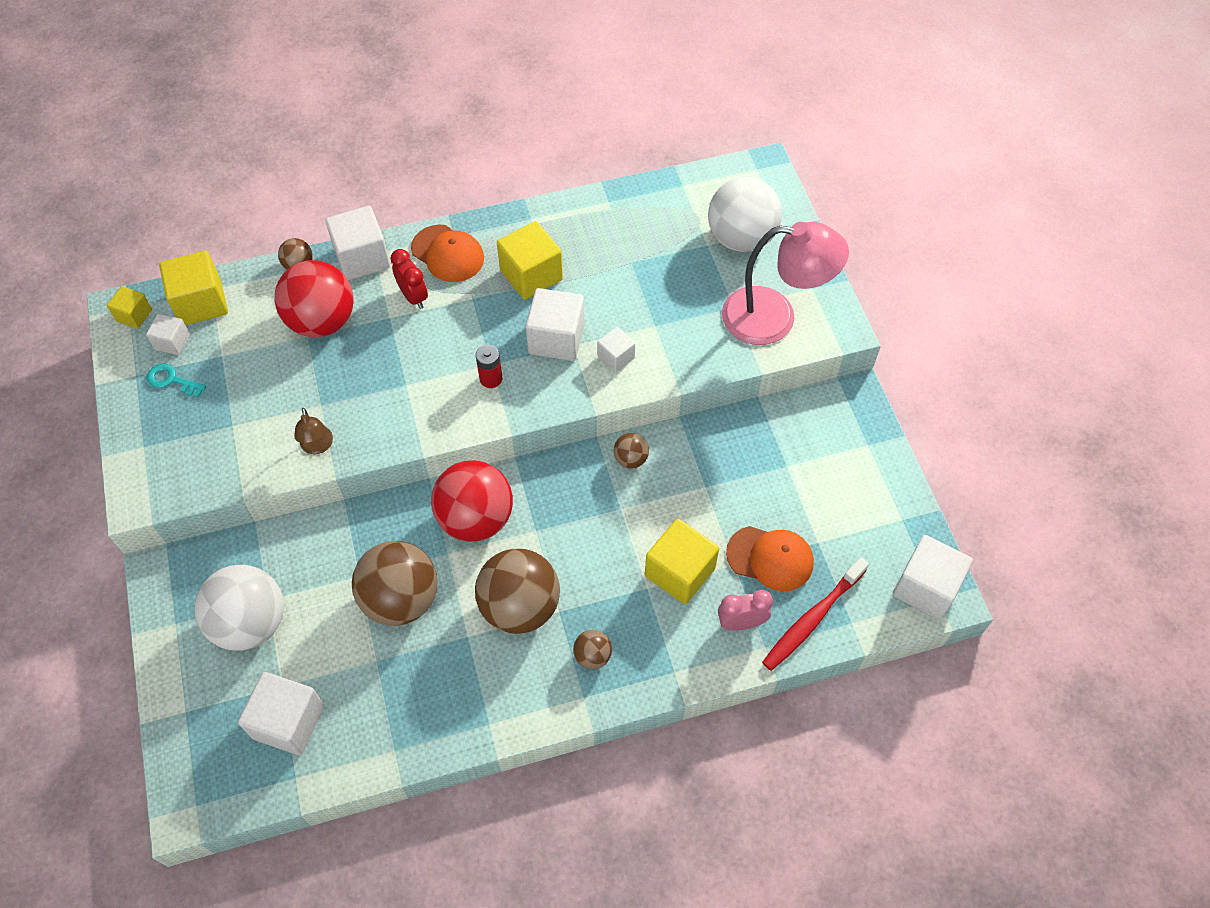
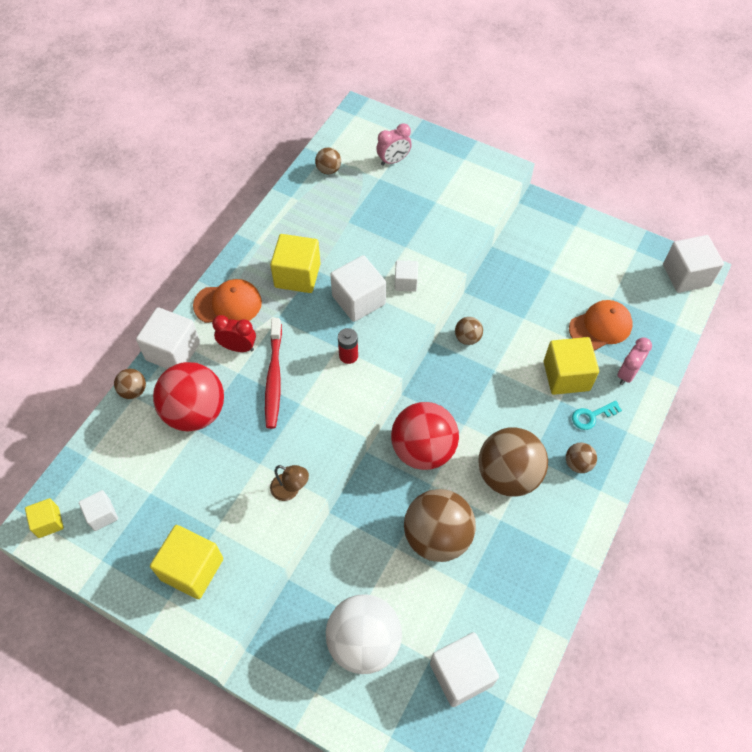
camera: 45 degrees left, 0 degrees up
(172, 380) = (134, 539): turquoise key -> turquoise key (592, 416)
(201, 303) = (91, 472): yellow cube -> yellow cube (192, 569)
(670, 202) = (328, 170): none -> brown ball
(741, 238) = (393, 160): white ball -> pink clock
(774, 318) = (464, 190): pink lamp -> none
(812, 619) = (656, 339): red toothbrush -> red toothbrush (274, 378)

